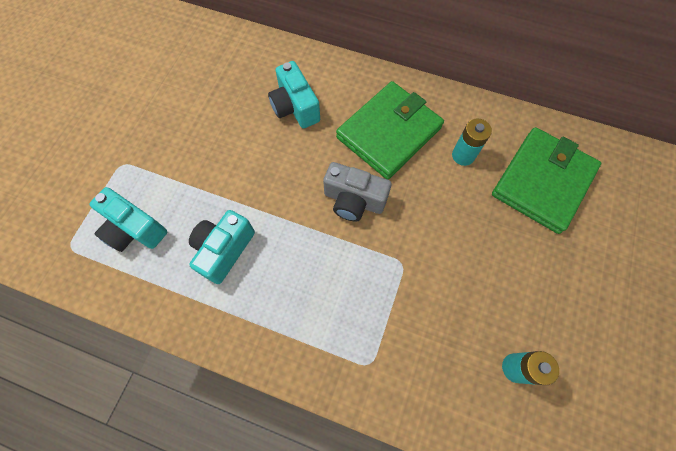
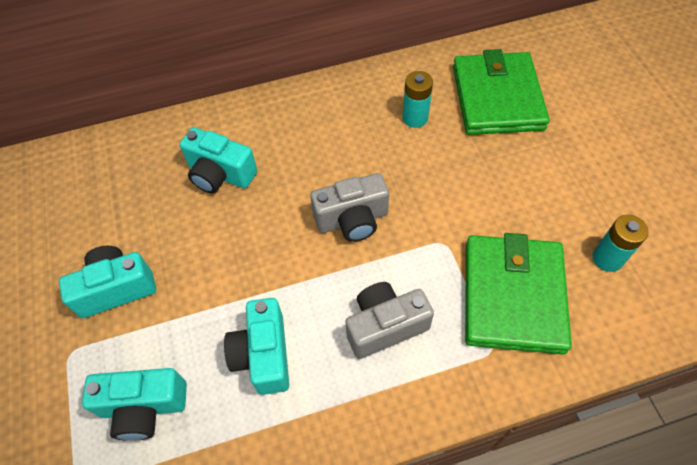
camera: 35 degrees left, 10 degrees down
(176, 142) = (116, 289): none -> turquoise camera
(313, 291) = (385, 326): none -> grey camera
(388, 132) = (332, 140): green wallet -> green wallet (513, 296)

